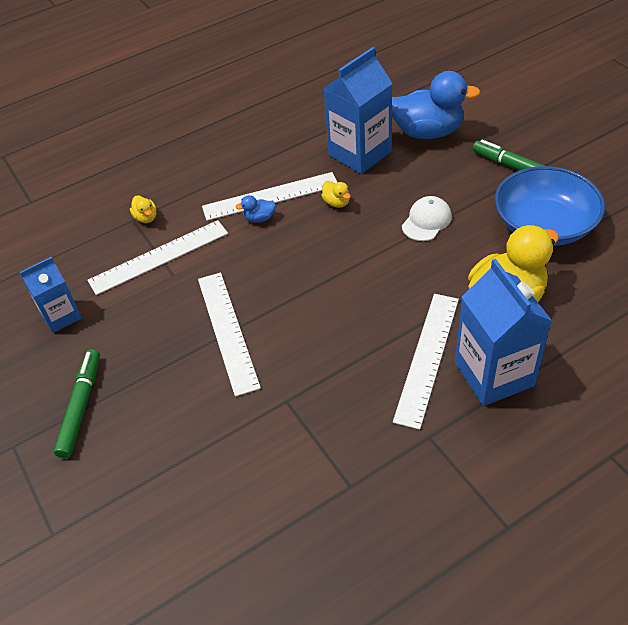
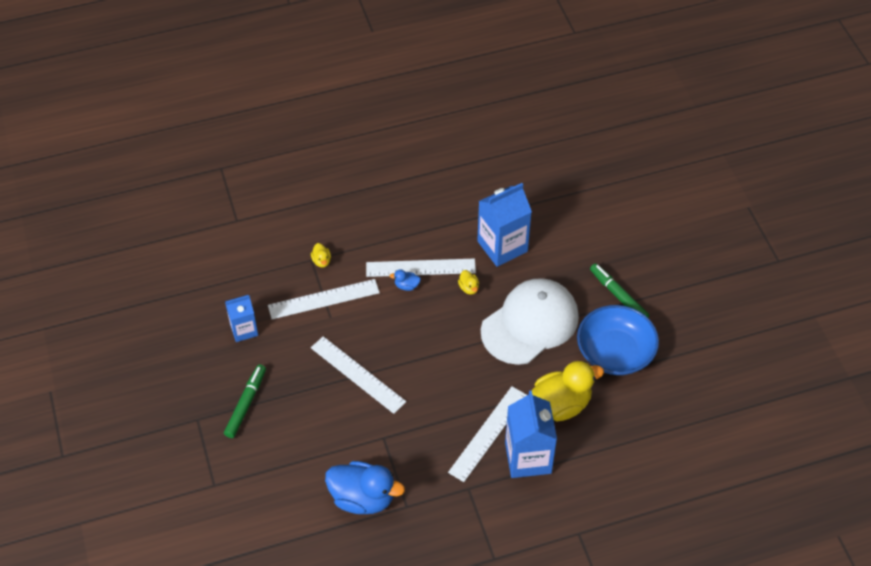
camera: 10 degrees right, 5 degrees up
(227, 331) = (357, 374): white ruler -> white ruler turned 45 degrees counterclockwise
(426, 221) = (530, 323): white cap -> white cap, size x2.33
(428, 132) = (563, 240): blue duck -> blue duck (363, 498)

